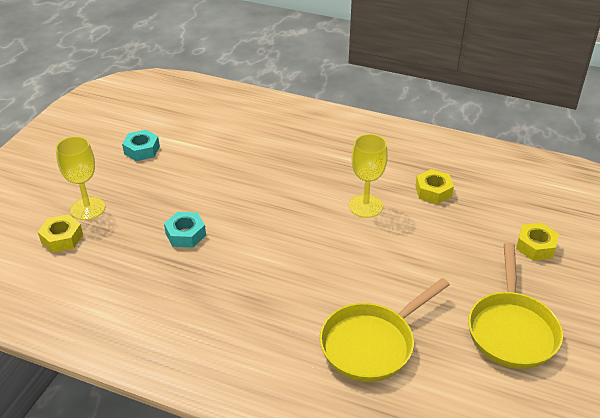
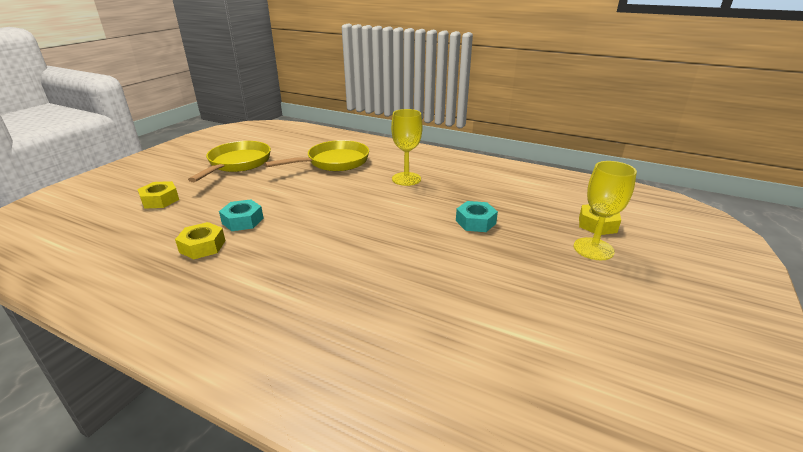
camera: 175 degrees left, 10 degrees down
(142, 150) = (575, 322): turquoise nut -> turquoise nut (243, 221)
(365, 206) = (287, 236): yellow goblet -> yellow goblet (406, 179)

